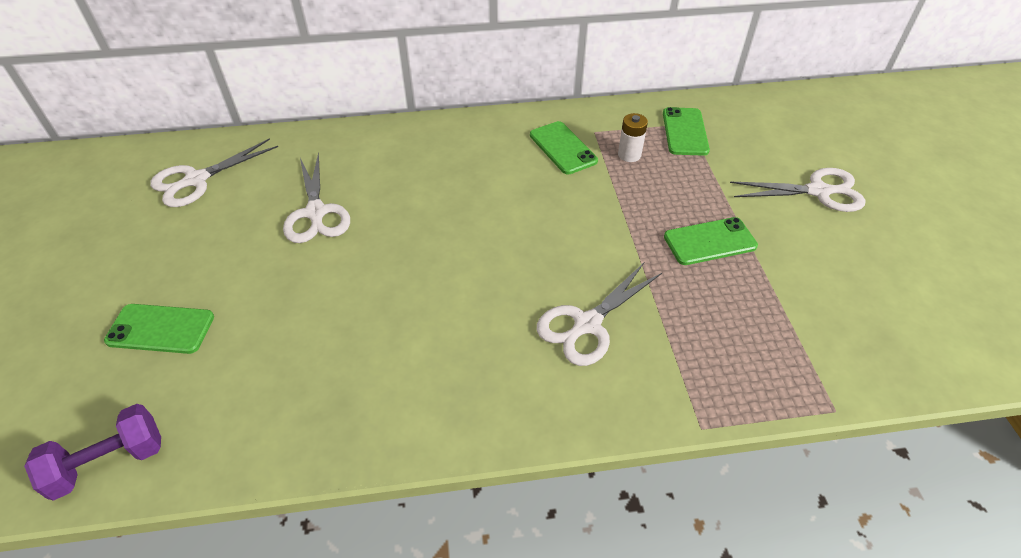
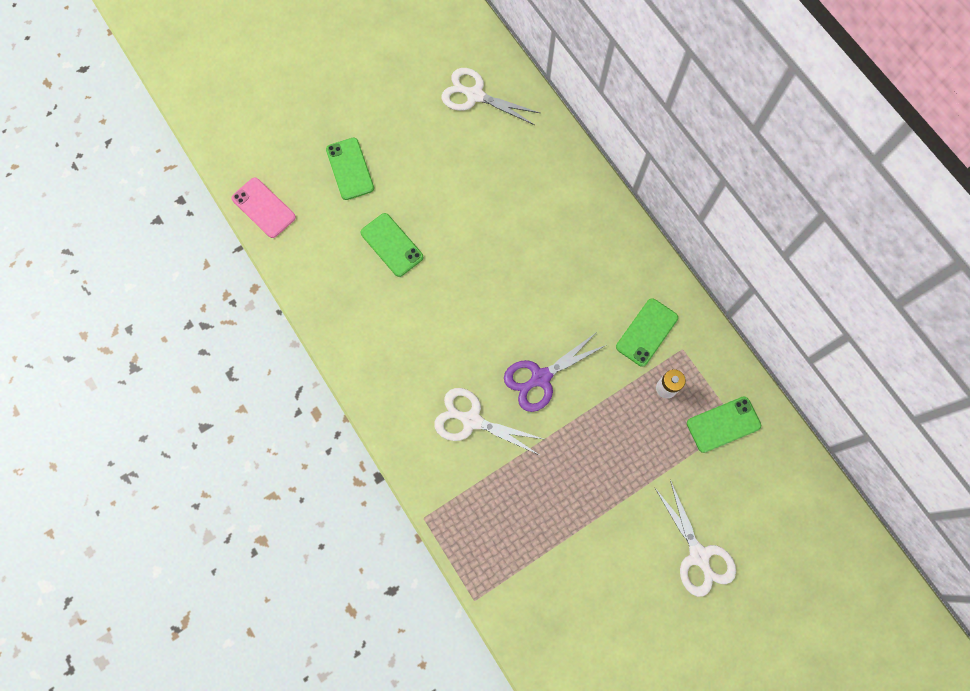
camera: 65 degrees right, 25 degrees up
(109, 462) = (263, 208): purple dumbbell -> pink phone
(316, 213) = (484, 194): white scissors -> none
(567, 242) = (540, 377): none -> purple scissors
(709, 241) = (593, 481): green phone -> green phone (392, 245)

